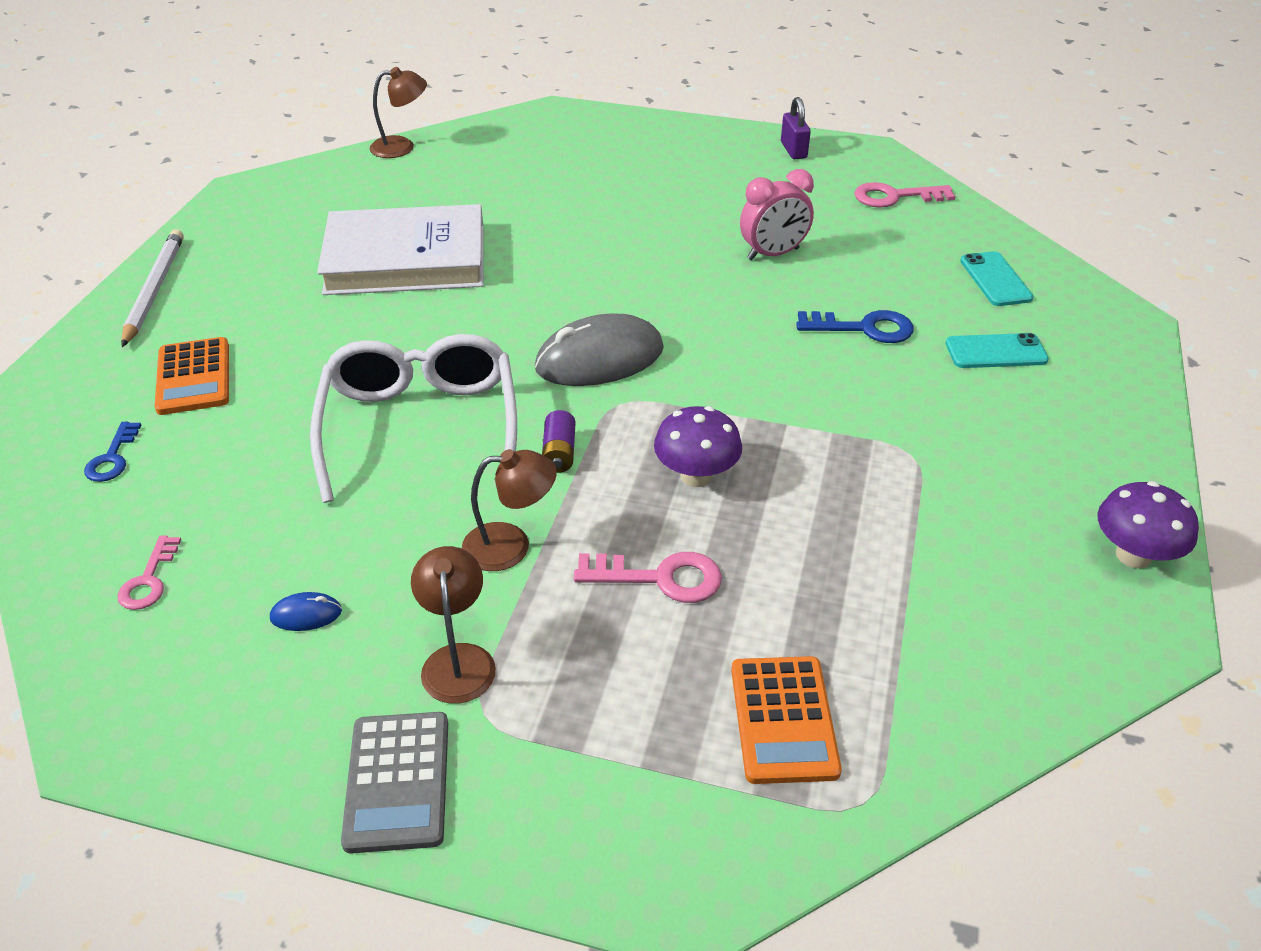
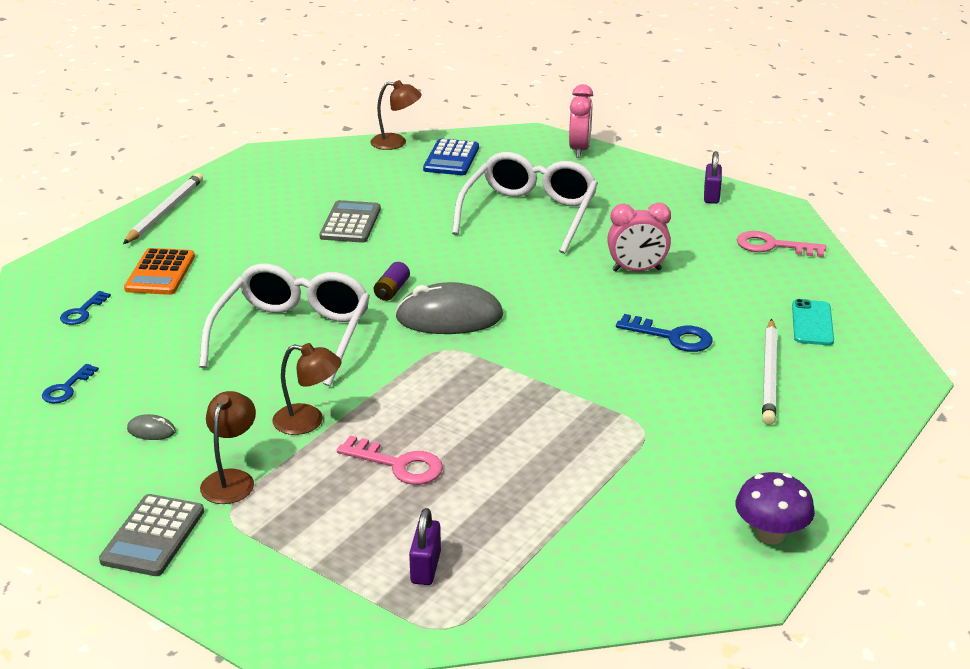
camera: 20 degrees right, 10 degrees down
(149, 580) = (67, 388): pink key -> blue key
(306, 614) = (151, 430): blue mouse -> grey mouse
(406, 259) = (350, 223): white book -> grey calculator
(479, 155) = (451, 158): none -> blue calculator
(559, 453) = (379, 372): purple battery -> purple battery (392, 290)
(611, 209) = (529, 215): none -> white glasses
(618, 120) = (579, 150): none -> pink clock
(696, 476) = (468, 408): purple mushroom -> none
(784, 720) = (425, 567): orange calculator -> purple padlock
(996, 352) = (770, 375): turquoise phone -> white pencil

